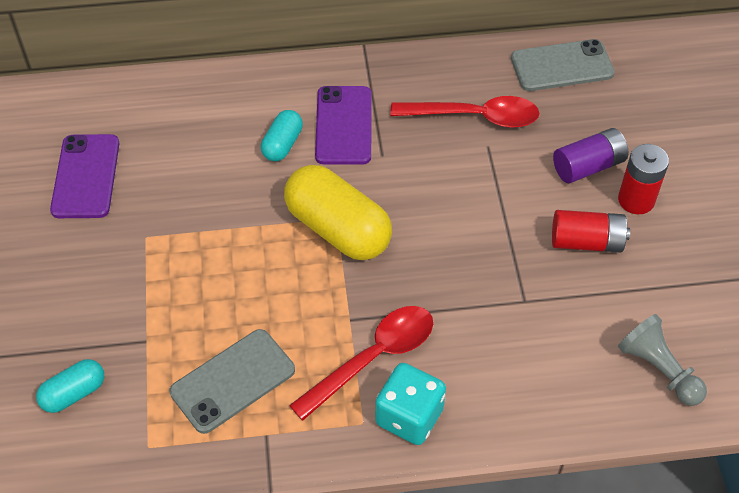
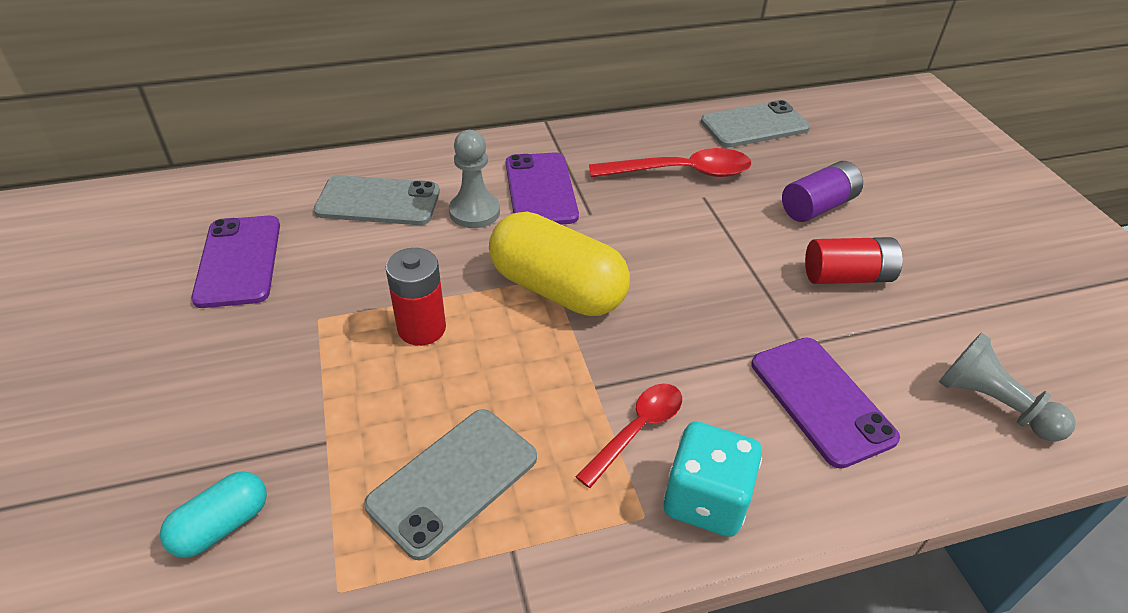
camera: 10 degrees left, 10 degrees down
(202, 125) = (378, 201): none -> grey phone
(282, 144) = (474, 212): turquoise capsule -> grey pawn
(373, 358) = (637, 430): red spoon -> red spoon, size x0.65
(522, 350) = (821, 400): none -> purple phone
(636, 200) = (882, 233): red battery -> red battery (421, 328)

